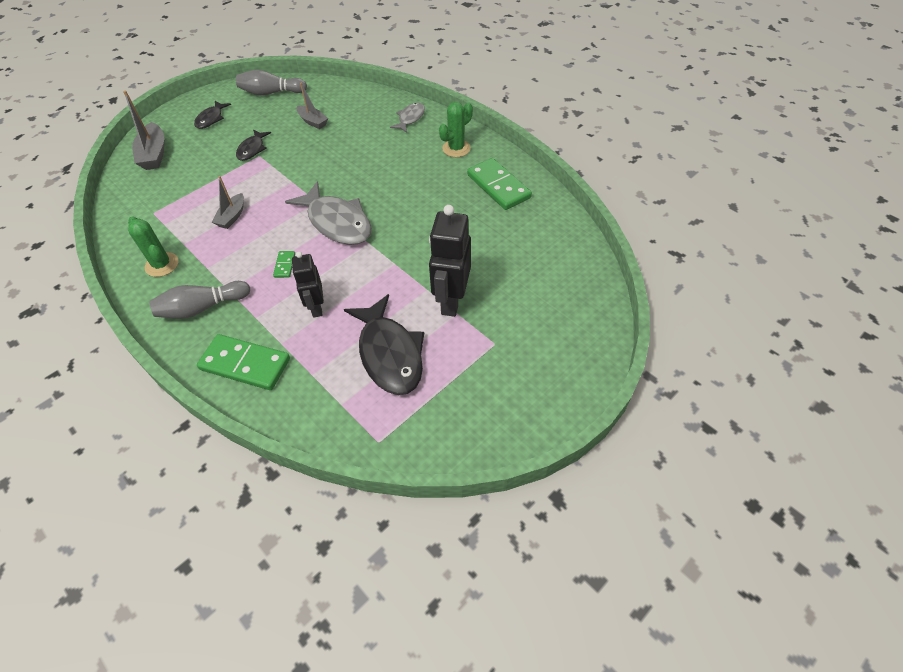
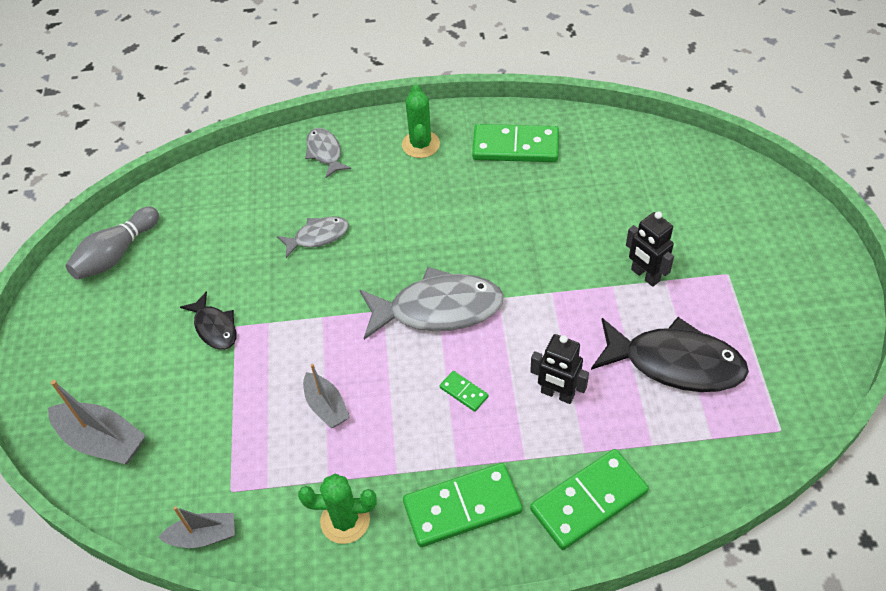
camera: 50 degrees left, 0 degrees up
(202, 308) = (462, 506): grey bowling pin -> green domino
(211, 119) = (97, 343): black fish -> none
(313, 121) = (227, 242): grey boat -> grey boat (203, 536)
(347, 149) = (318, 236): none -> grey fish
(451, 301) = (645, 275): black robot -> black robot, size x0.63

